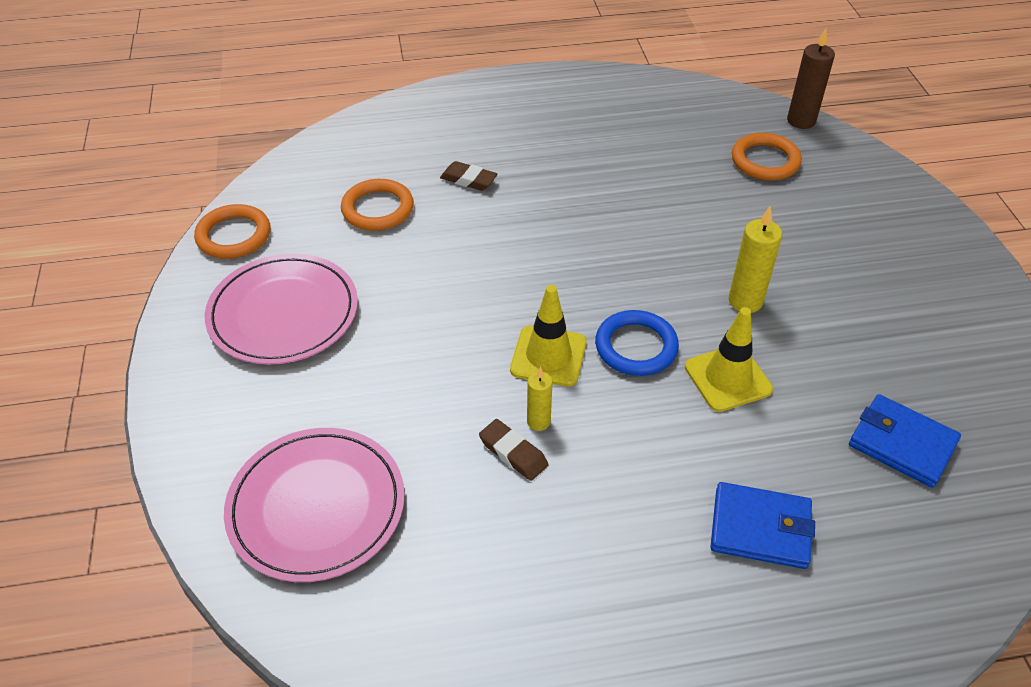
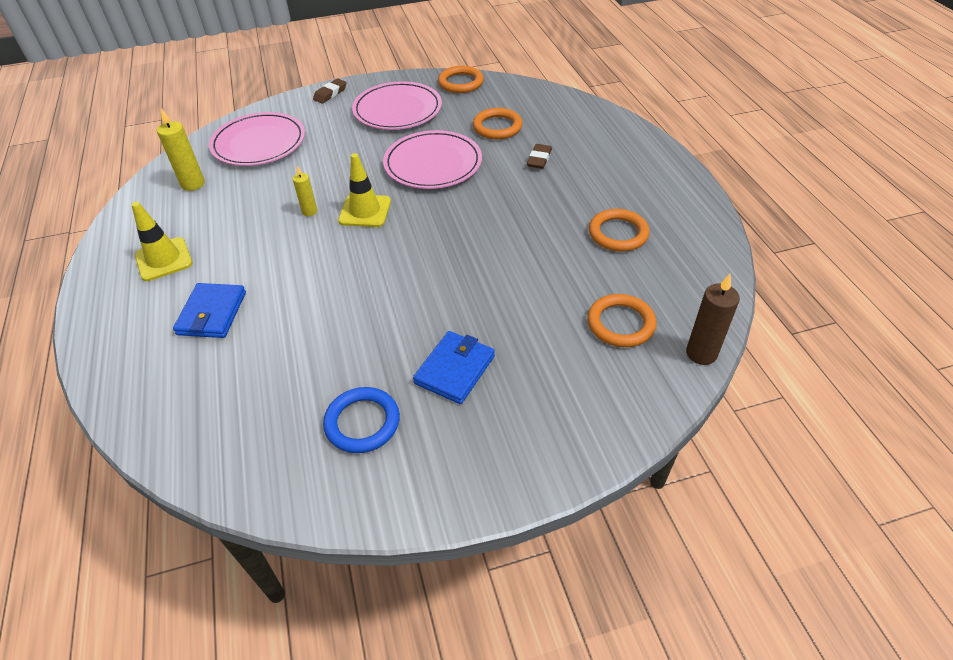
camera: 85 degrees right, 0 degrees up
(449, 279) = (433, 163): none -> pink plate
(513, 453) = (286, 204): brown eraser -> brown eraser (330, 94)
(626, 140) = (618, 233): none -> orange ring
(636, 347) = (374, 250): blue ring -> blue ring (362, 422)
(728, 378) = (344, 298): yellow traffic cone -> yellow traffic cone (164, 259)
(745, 301) = (426, 308): yellow candle -> yellow candle (193, 184)
(902, 443) = (273, 398): blue wallet -> blue wallet (455, 370)

